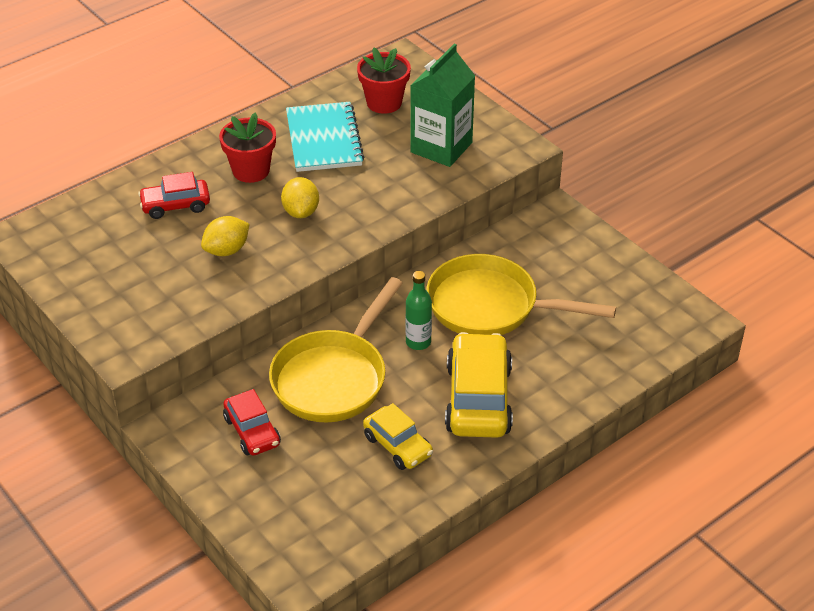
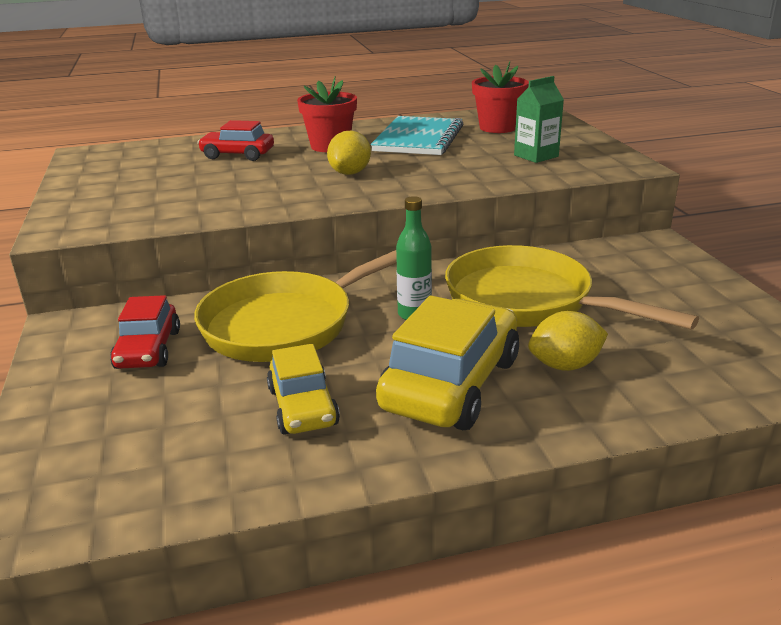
camera: 25 degrees right, 15 degrees down
(227, 250) = (249, 184): yellow lemon -> yellow lemon (565, 365)
(441, 147) = (536, 156): green carton -> green carton, size x0.61

